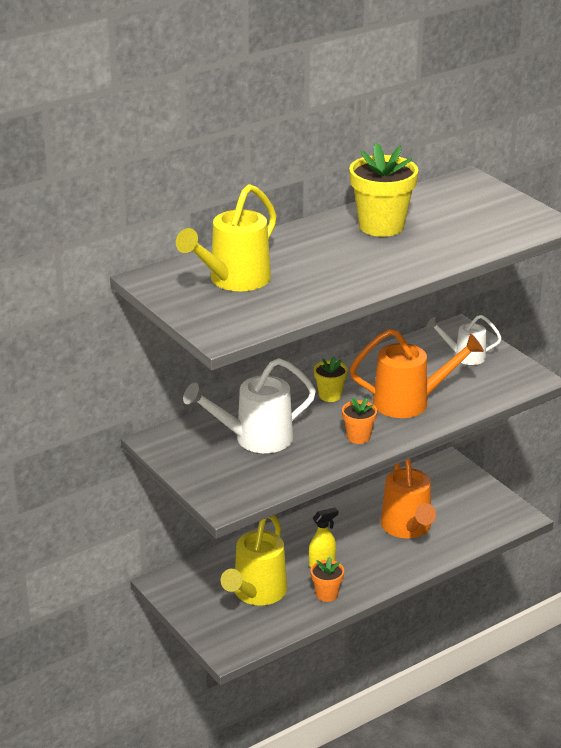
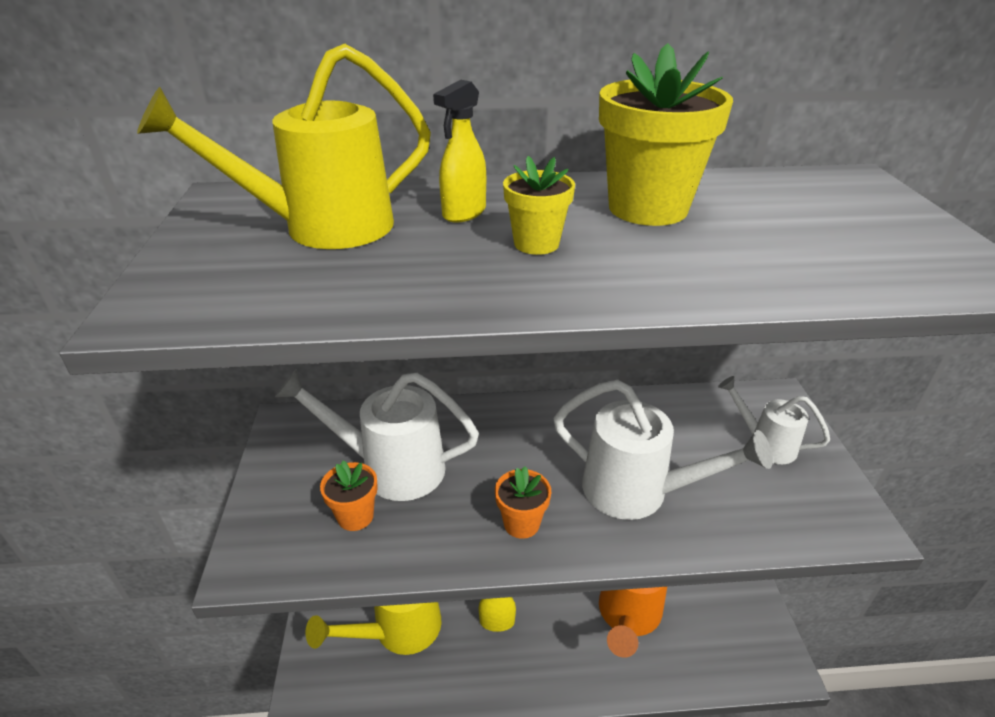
camera: 30 degrees right, 5 degrees up
(293, 253) = (463, 213): none -> yellow spray bottle
(326, 594) = (470, 674): orange flower pot -> orange flower pot (355, 516)
(330, 395) = (538, 438): yellow flower pot -> yellow flower pot (536, 244)
(409, 402) = (637, 491): orange watering can -> white watering can

